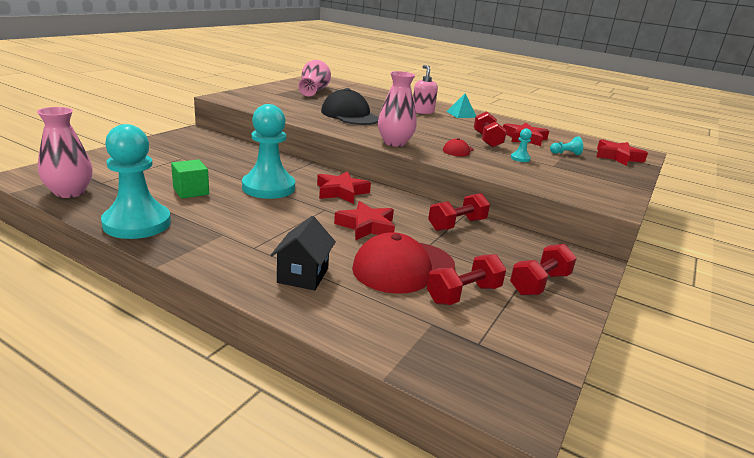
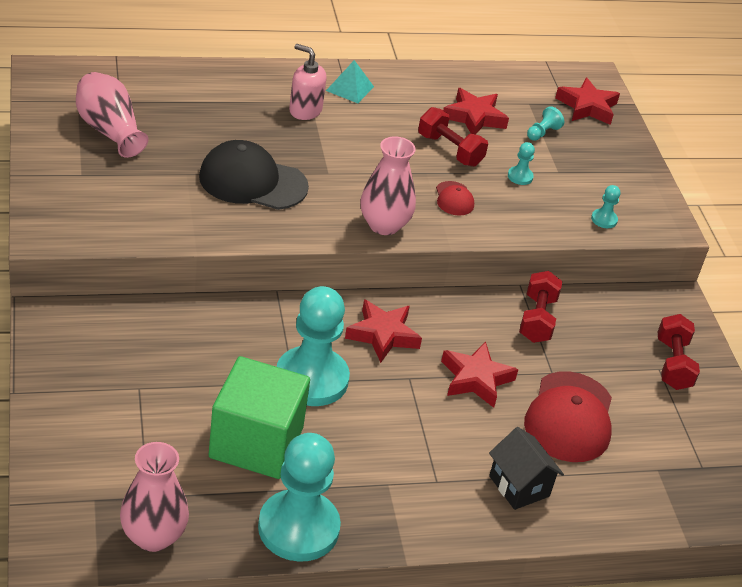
camera: 45 degrees left, 15 degrees up
(191, 191) = (256, 443): green cube -> green cube, size x1.91
(463, 294) = (642, 419): red dumbbell -> none
(558, 187) = (604, 219): none -> turquoise pawn

